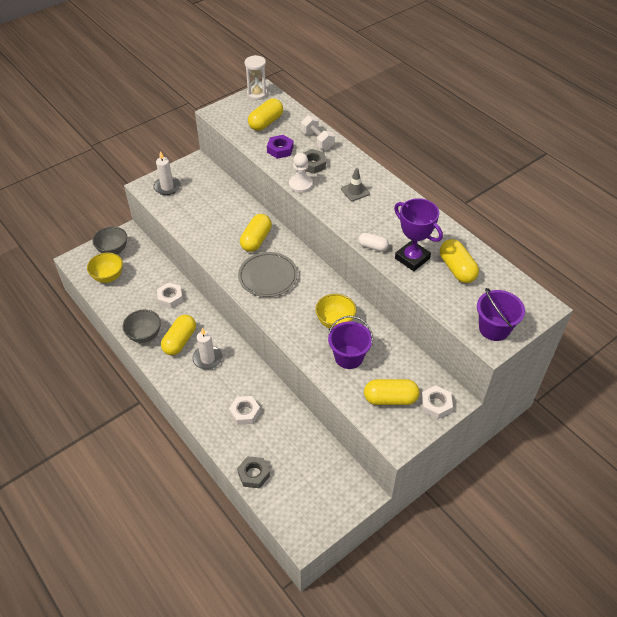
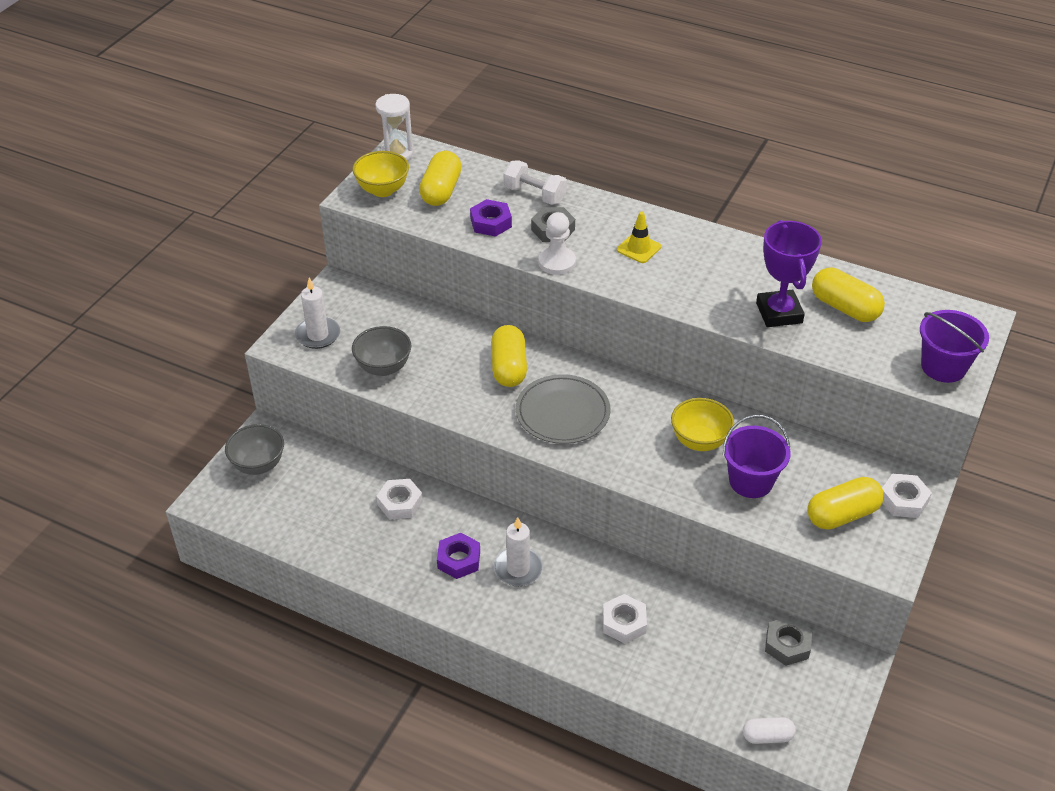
camera: 25 degrees left, 5 degrees down
(108, 277) = (279, 507): yellow bowl -> yellow bowl (383, 190)
(144, 335) = (399, 571): grey bowl -> grey bowl (383, 367)
(180, 341) = (459, 560): yellow capsule -> purple nut
(253, 474) = (694, 701): grey nut -> grey nut (787, 644)
(355, 191) = (638, 248): grey traffic cone -> yellow traffic cone
(373, 247) = (717, 314): white capsule -> white capsule (767, 736)
(412, 258) = (779, 313): purple trophy -> purple trophy turned 60 degrees clockwise

